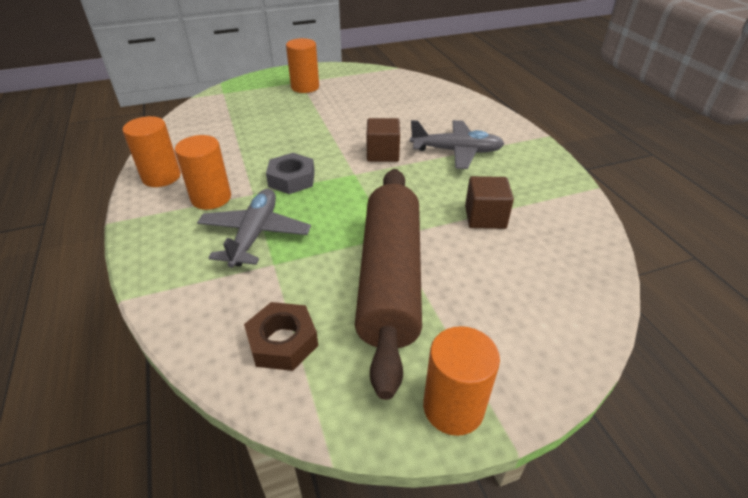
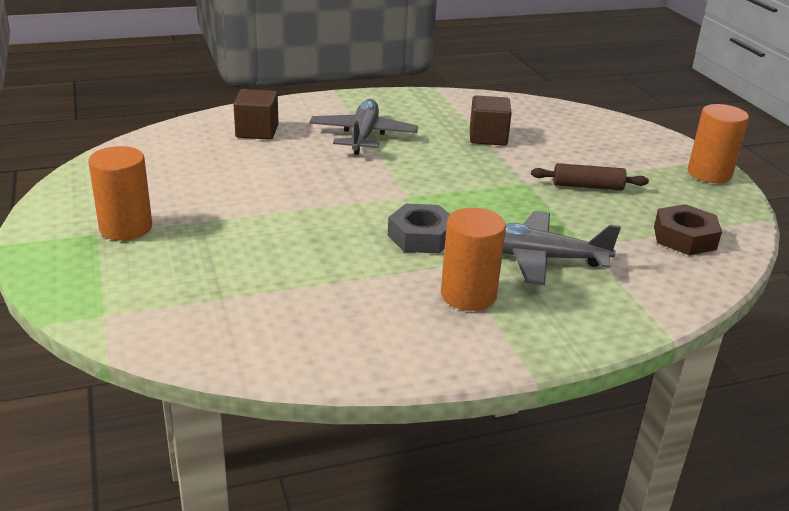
camera: 90 degrees left, 10 degrees down
(161, 177) = (414, 347): orange cylinder -> none
(382, 154) = (363, 176): brown cube -> brown cube (257, 131)
(390, 278) = (587, 186): brown rolling pin -> brown rolling pin, size x0.41

